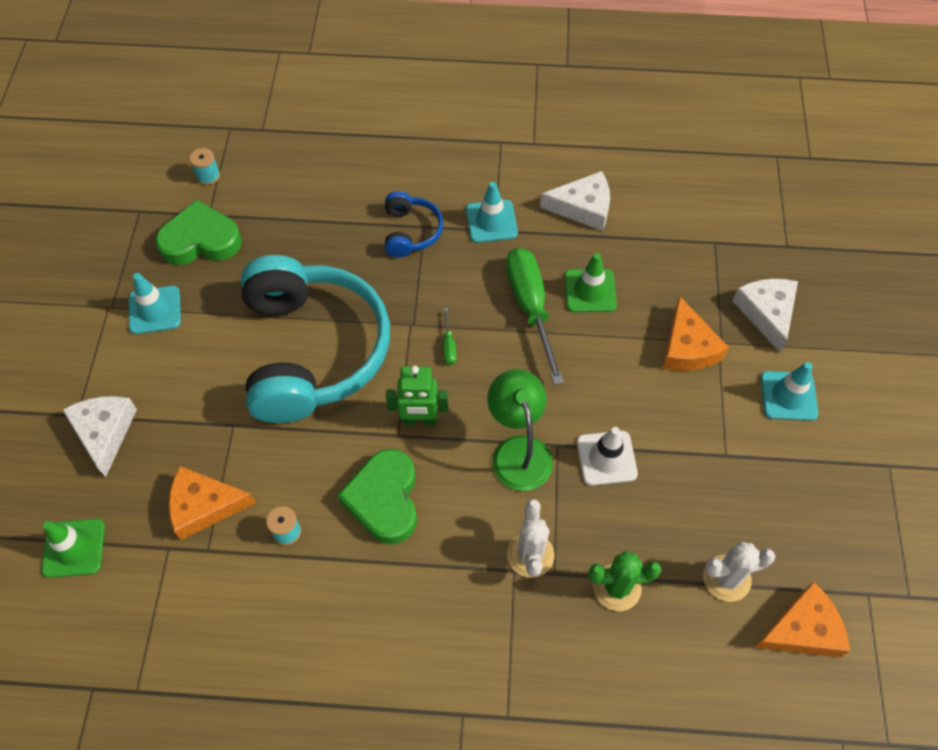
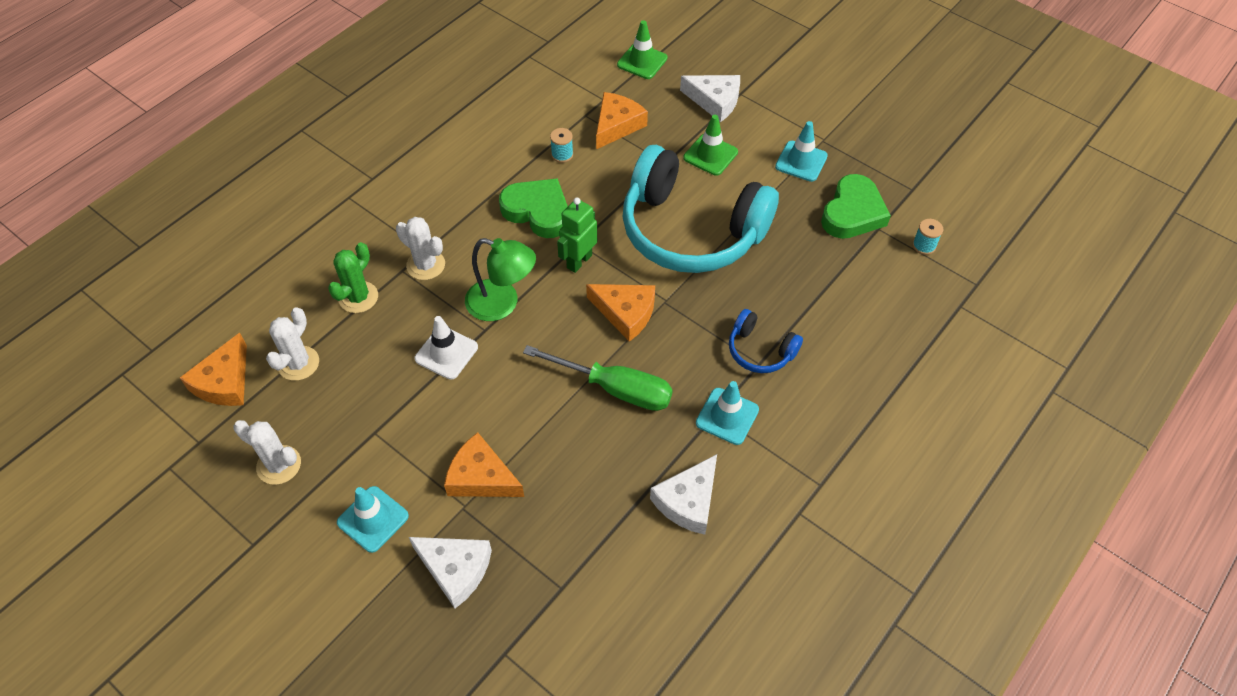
camera: 125 degrees right, 5 degrees down
(449, 346) = (625, 313): green screwdriver -> orange cheese
(590, 291) = (595, 443): green traffic cone -> green traffic cone (710, 155)
(820, 505) = (279, 465): none -> white cactus

